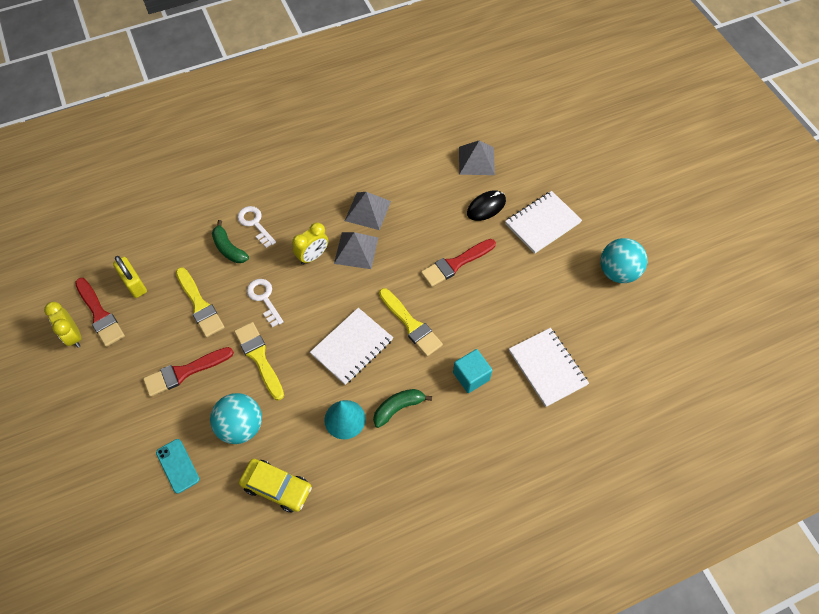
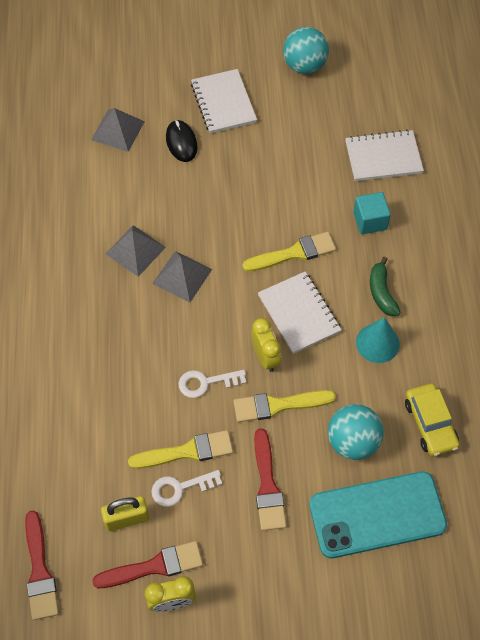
camera: 70 degrees left, 0 degrees up
(177, 466) = (377, 515): turquoise phone -> turquoise phone, size x2.23
(229, 248) = (122, 404): green banana -> none
(255, 224) = (100, 368): white key -> white key (180, 488)
(277, 487) = (430, 424): yellow car -> yellow car turned 120 degrees clockwise
(313, 256) = (171, 320): yellow clock -> yellow clock (265, 357)
(455, 264) = (239, 192): red brush -> red brush (40, 571)

